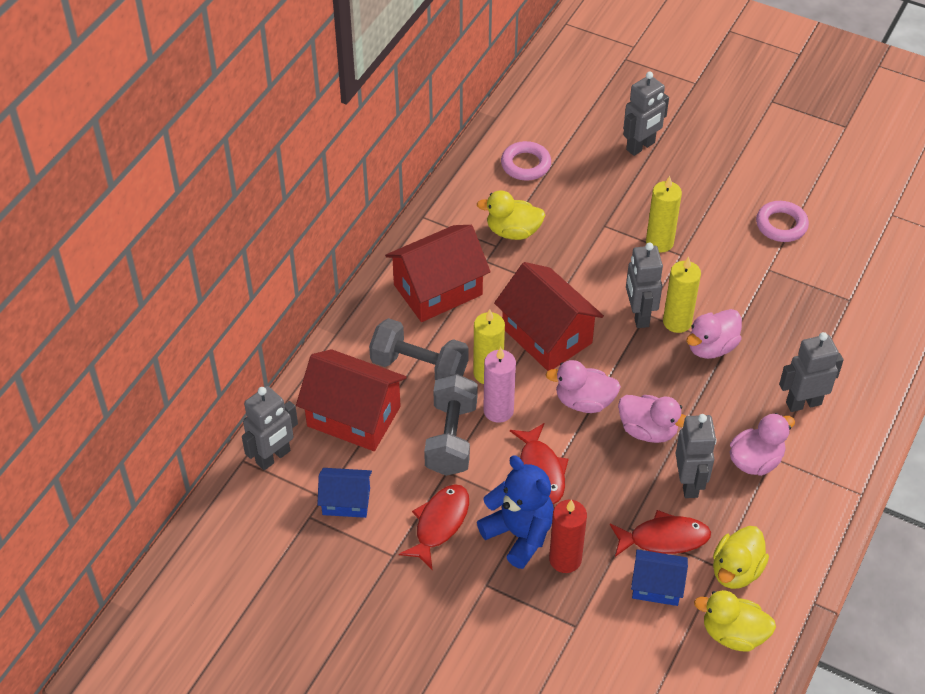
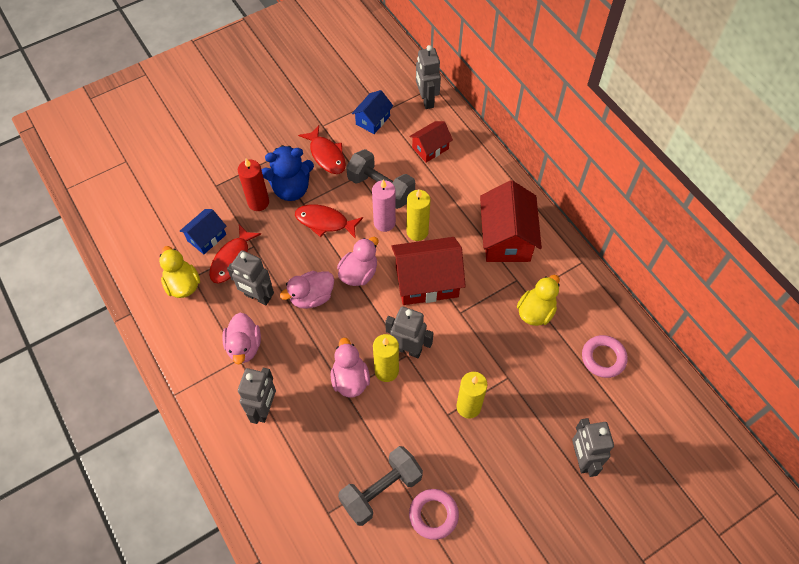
camera: 120 degrees right, 10 degrees up
(354, 416) = (430, 148): red house -> red house, size x0.56
(419, 367) = (446, 197): grey dumbbell -> grey dumbbell (381, 490)
(733, 634) = (148, 258): yellow duck -> none

